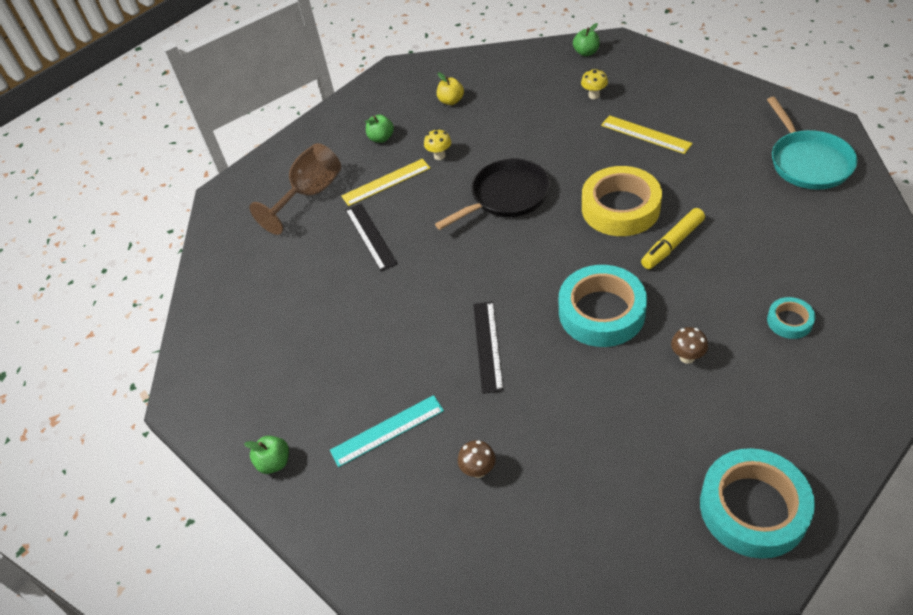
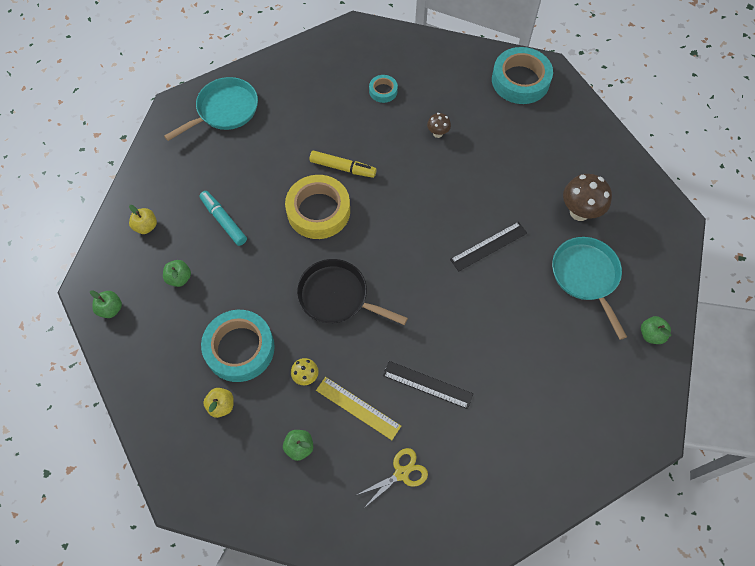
camera: 125 degrees left, 15 degrees up
(309, 194) = (401, 473): brown goblet -> yellow scissors
(370, 236) = (427, 384): black ruler -> black ruler turned 75 degrees clockwise
(387, 430) = (586, 276): turquoise ruler -> turquoise pan
(478, 470) = (579, 212): brown mushroom -> brown mushroom, size x1.88
(594, 95) = (179, 278): yellow mushroom -> green apple
(601, 312) = (425, 189): turquoise tape -> turquoise tape (240, 348)
(645, 134) = (223, 221): yellow ruler -> turquoise marker
(666, 83) = (146, 226): none -> yellow apple

